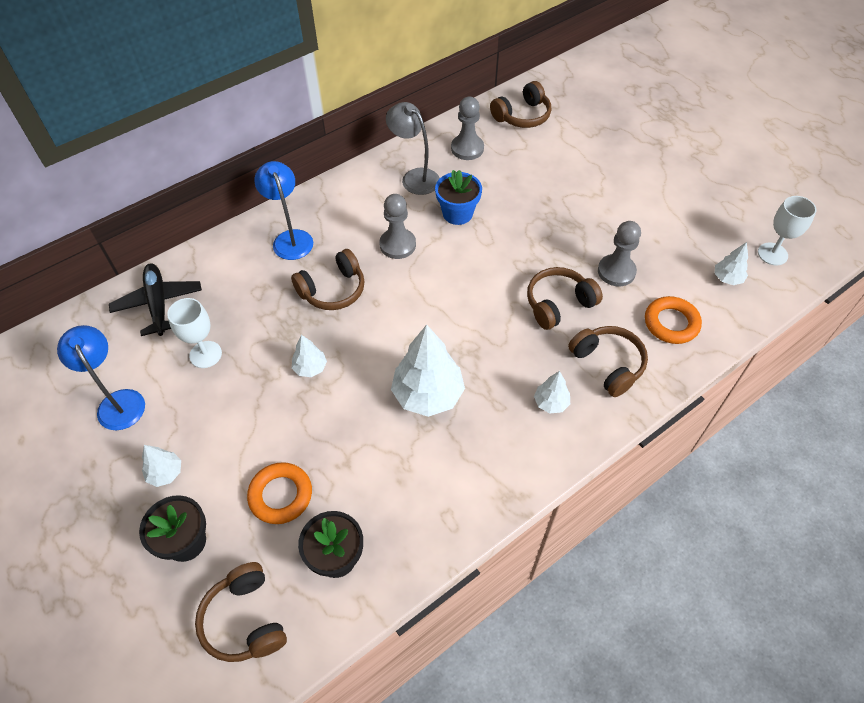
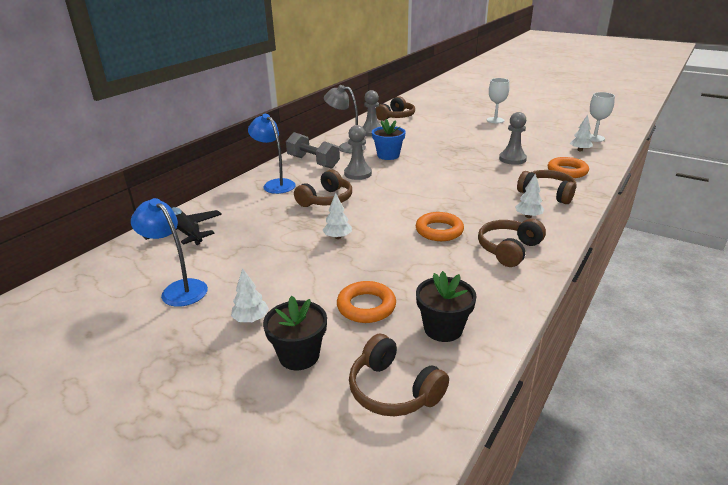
camera: 20 degrees left, 25 degrees down
(205, 354) = (244, 248): white goblet -> white goblet (495, 120)
(357, 201) = (313, 162): none -> grey dumbbell
(428, 394) = (439, 230): white tree -> orange ring
(558, 304) = (490, 177): brown headphones -> brown headphones (509, 250)

